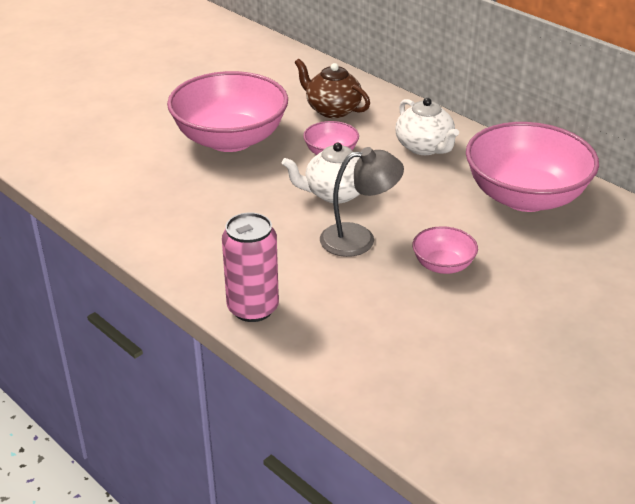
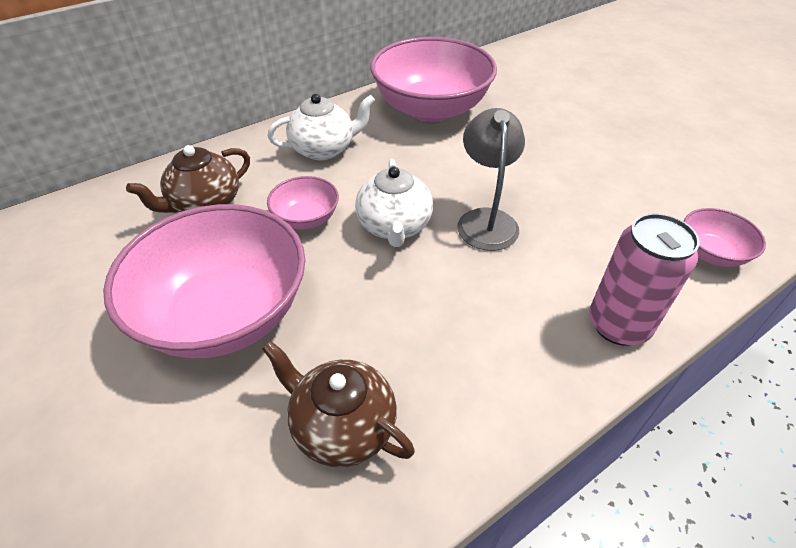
camera: 80 degrees left, 10 degrees up
(153, 194) = (342, 426): none -> brown teapot
(443, 265) = (534, 171): pink bowl -> pink bowl (711, 253)

